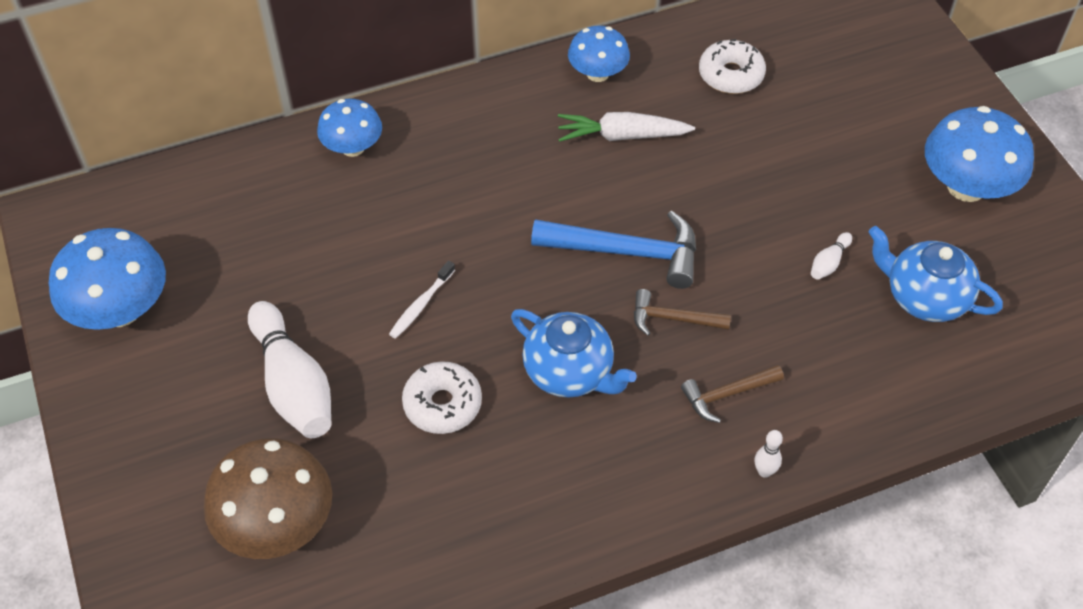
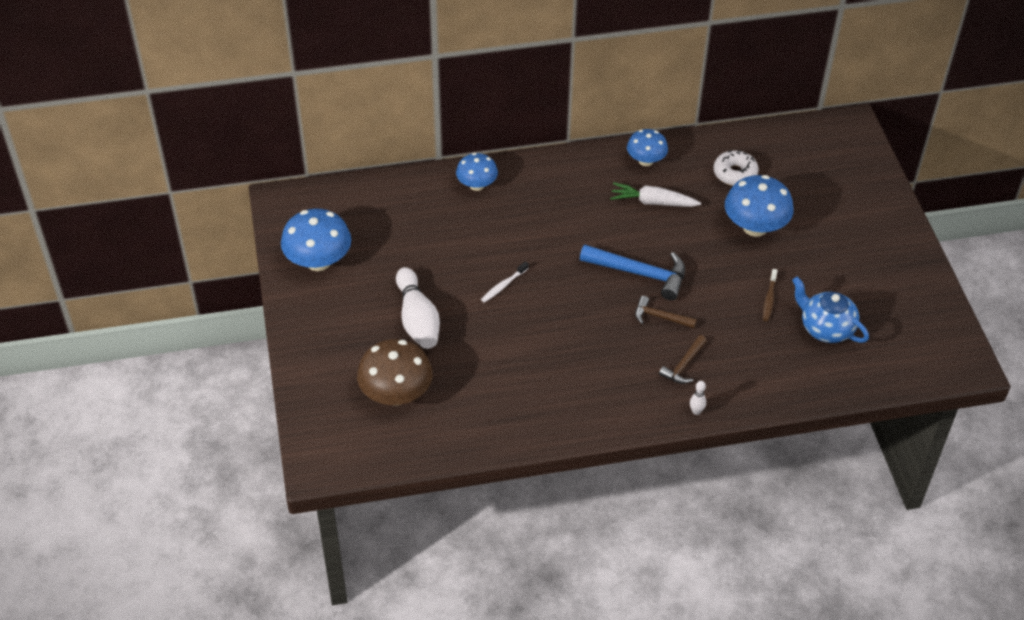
camera: 10 degrees right, 5 degrees down
(442, 404) = (506, 344): white donut -> none
(570, 372) = (588, 338): blue teapot -> none
(727, 395) = (683, 365): brown hammer -> brown hammer turned 45 degrees counterclockwise
(829, 263) = (769, 299): white bowling pin -> brown toothbrush
(966, 186) = (873, 266): blue mushroom -> blue mushroom (755, 227)

